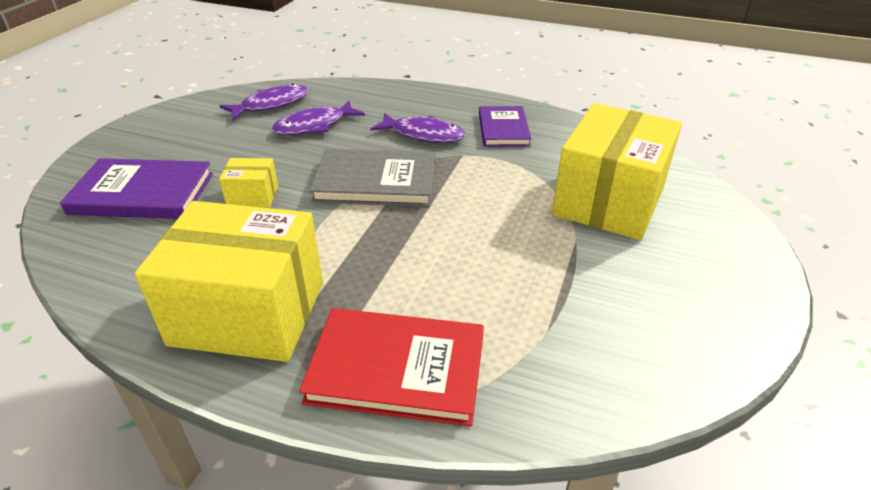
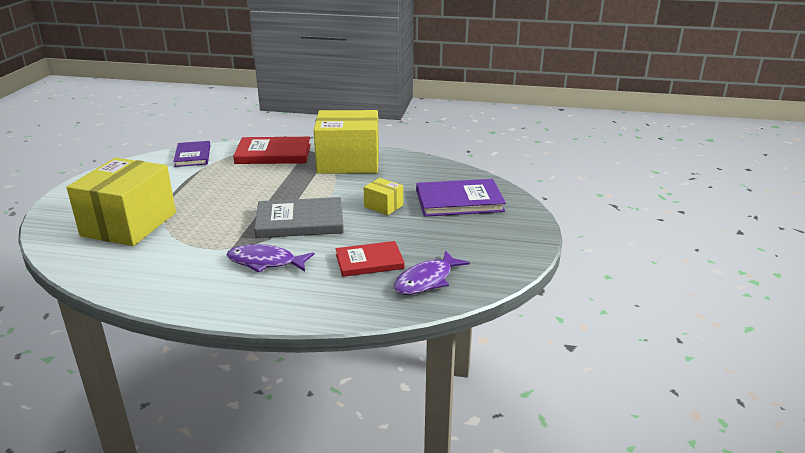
camera: 170 degrees right, 10 degrees down
(253, 196) = (383, 206): yellow box -> yellow box turned 45 degrees clockwise
(314, 125) = (369, 261): purple fish -> red book
(503, 129) = (188, 275): purple book -> purple book (192, 156)

